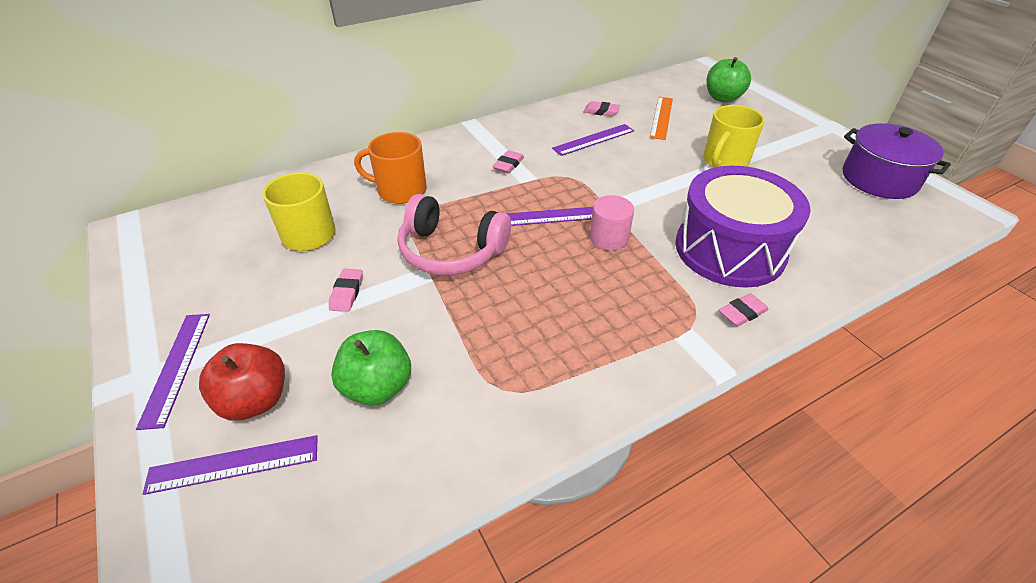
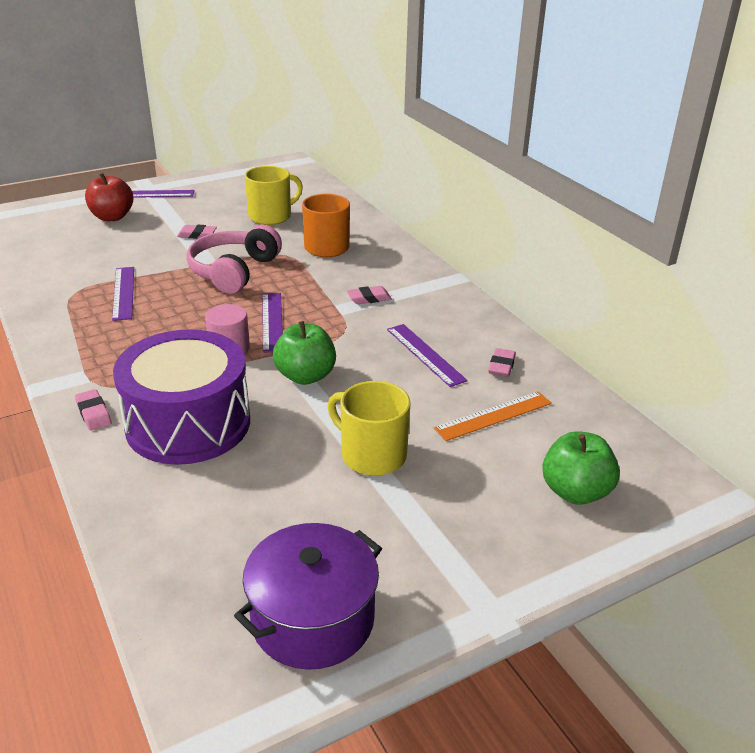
camera: 90 degrees right, 10 degrees down
(233, 464) = (69, 217): purple ruler -> purple ruler (123, 293)
(377, 387) = (102, 250): green apple -> green apple (305, 376)
(508, 165) = (369, 298): pink eraser -> pink eraser turned 45 degrees counterclockwise
(661, 117) = (493, 416): orange ruler -> orange ruler turned 45 degrees counterclockwise

